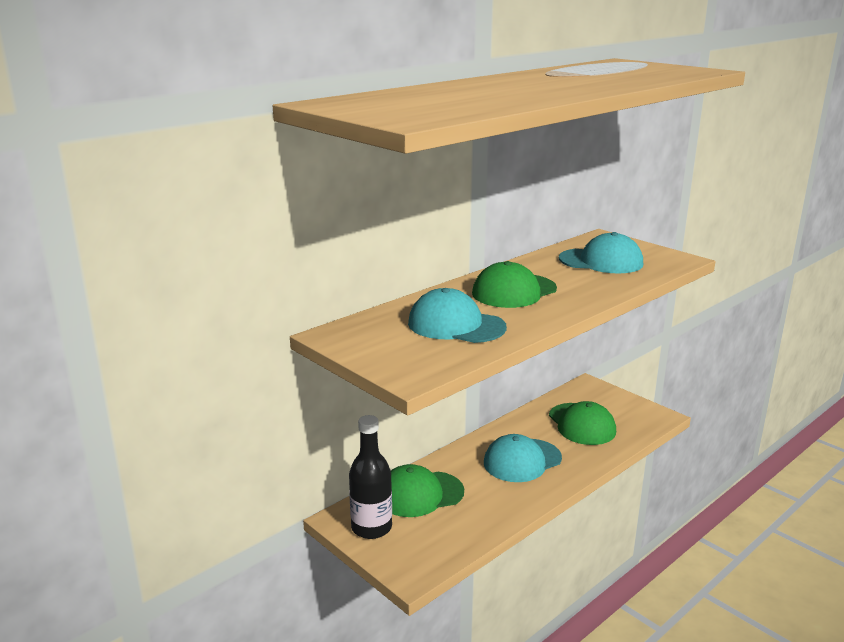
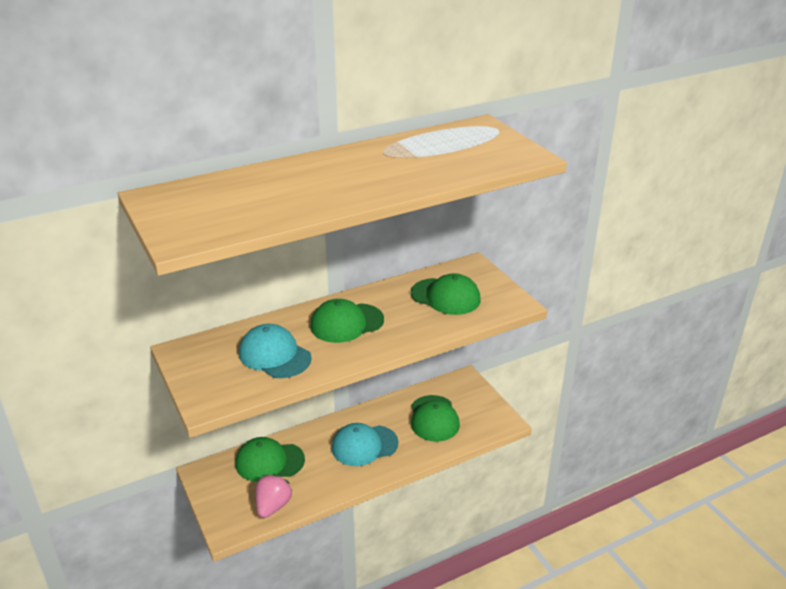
camera: 15 degrees right, 10 degrees up
(371, 528) = (219, 484): black bottle -> none
(454, 538) = (273, 506): none -> pink strawberry
(601, 261) = (445, 297): turquoise cap -> green cap

